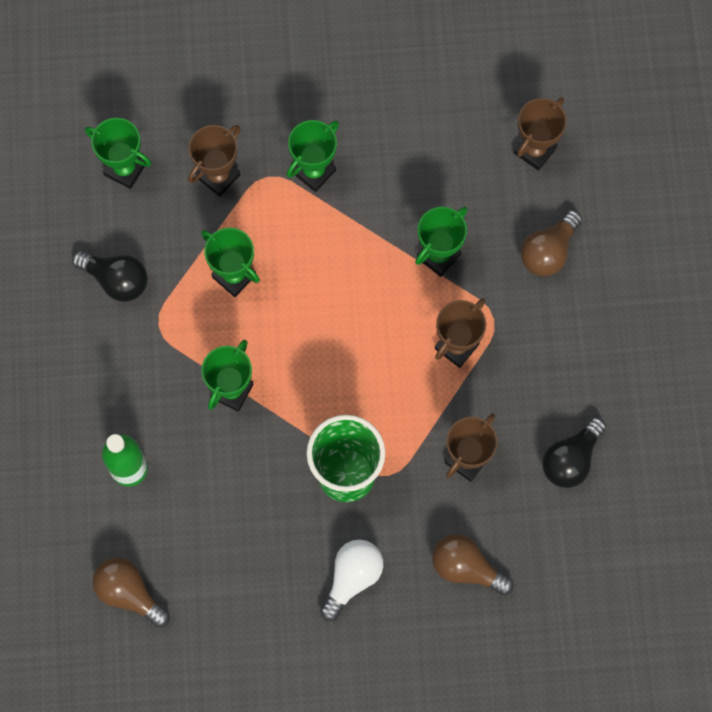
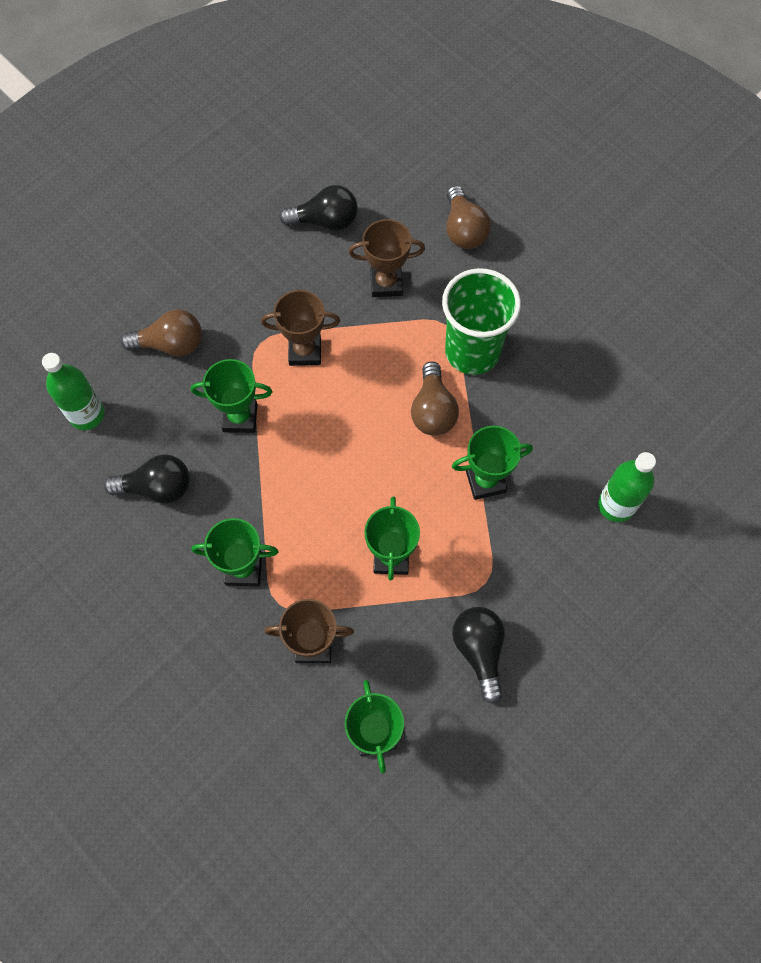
camera: 130 degrees left, 5 degrees down
(129, 593) = (700, 427): brown light bulb -> brown light bulb (433, 410)
(352, 578) = (541, 292): white light bulb -> none
(429, 158) = (157, 488): none -> black light bulb
(535, 150) = (87, 414): brown trophy -> green bottle

